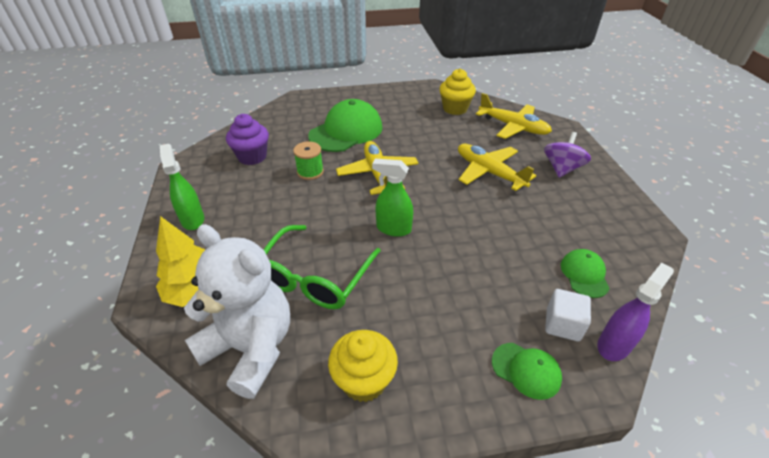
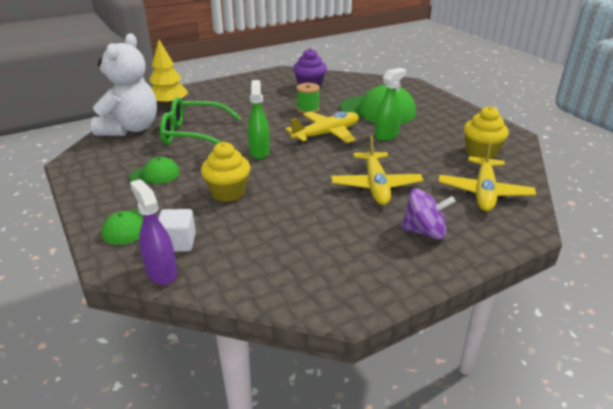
camera: 70 degrees right, 10 degrees down
(193, 219) = (230, 88): green spray bottle -> green spray bottle (387, 135)
(364, 380) = (111, 166): yellow cupcake -> yellow cupcake (228, 193)
(489, 172) = (375, 186): yellow plane -> yellow plane turned 150 degrees clockwise
(584, 274) = (247, 253): green cap -> green cap (155, 175)
(614, 345) = (161, 272): purple spray bottle -> purple spray bottle turned 150 degrees counterclockwise

